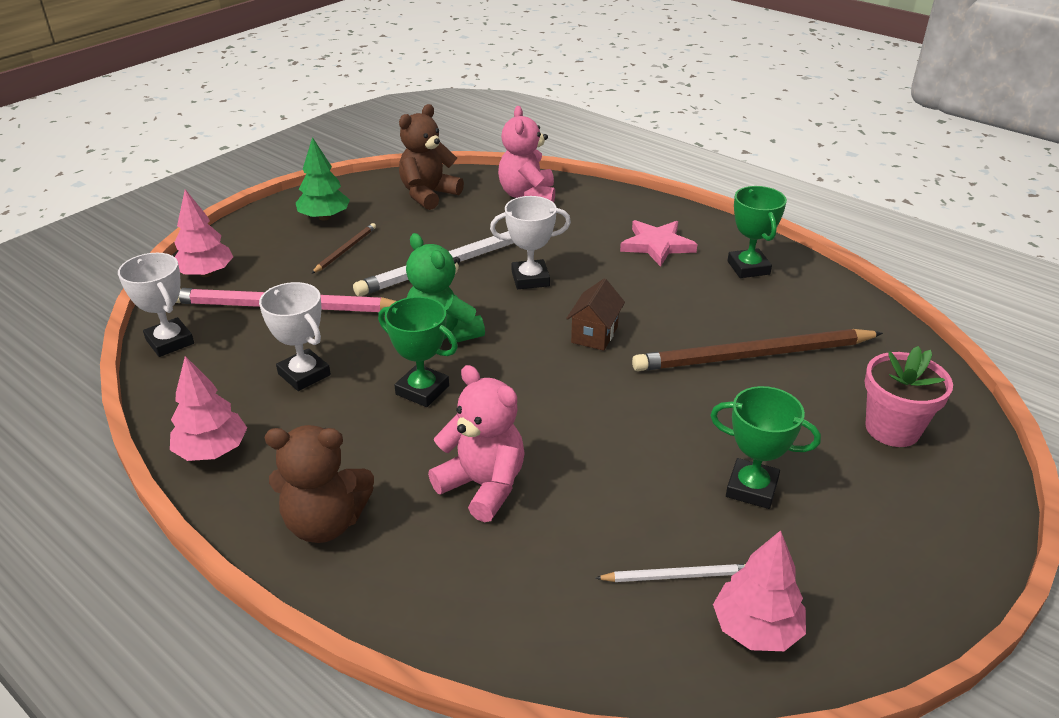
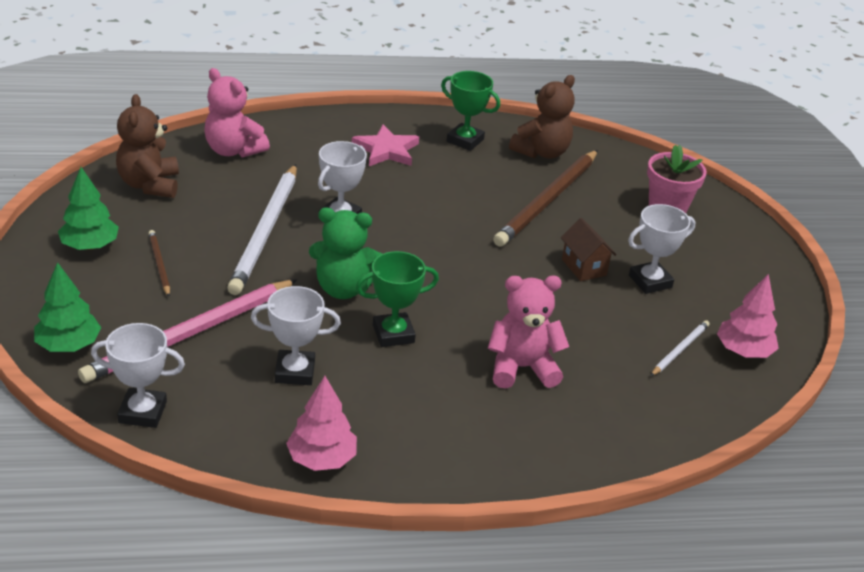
camera: 50 degrees left, 0 degrees up
(206, 273) = (69, 345): pink tree -> green tree
(325, 523) = (470, 448): brown teddy bear -> brown teddy bear (541, 152)
(594, 334) = (441, 236): brown house -> brown house (584, 267)
(751, 488) = (650, 281): green trophy -> white trophy

